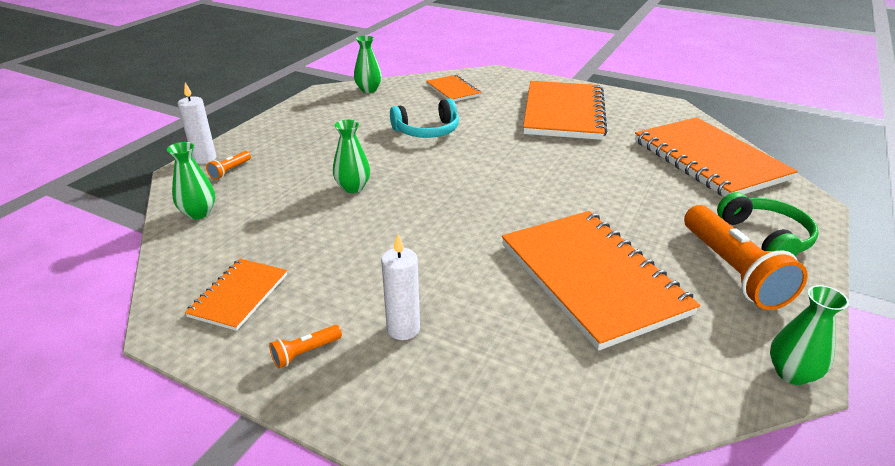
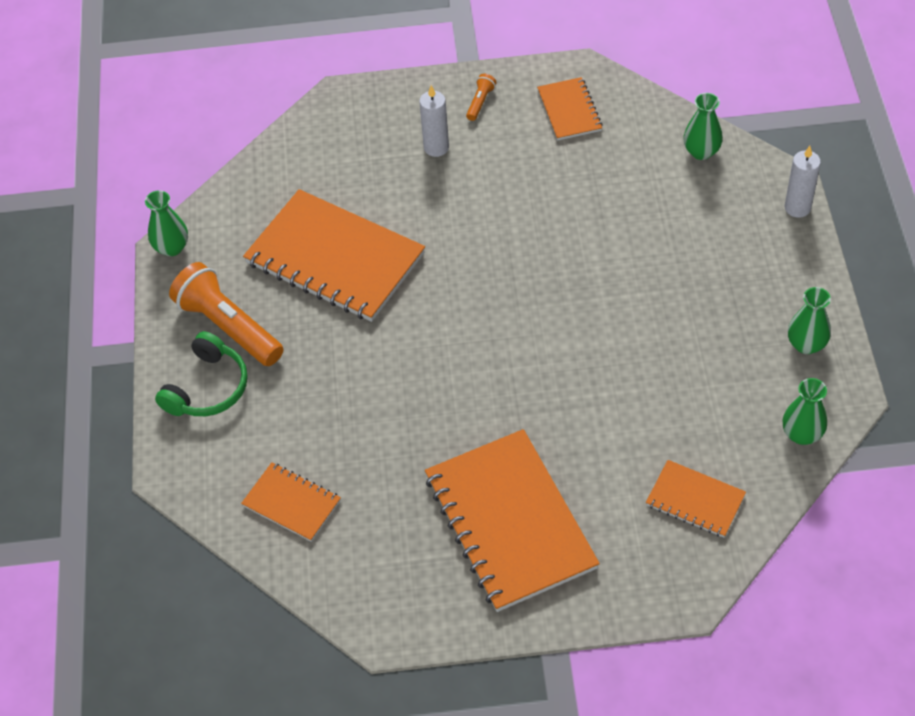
camera: 150 degrees right, 20 degrees up
(230, 171) = (750, 207): orange flashlight -> none
(353, 187) = (613, 250): green vase -> green vase (806, 344)
(427, 131) = (636, 382): turquoise headphones -> none
(708, 160) = (292, 503): orange notebook -> orange notebook, size x0.50
(766, 237) = (208, 388): green headphones -> green headphones turned 105 degrees counterclockwise

